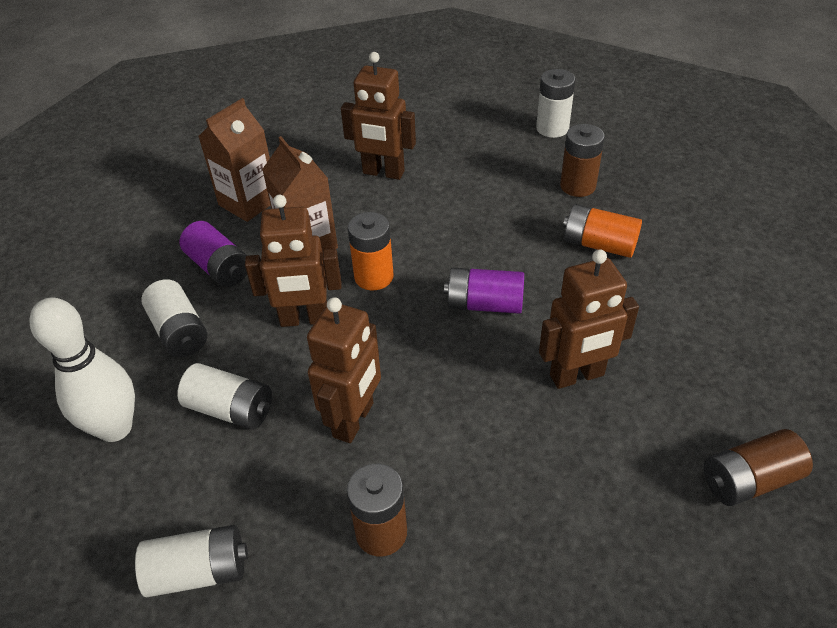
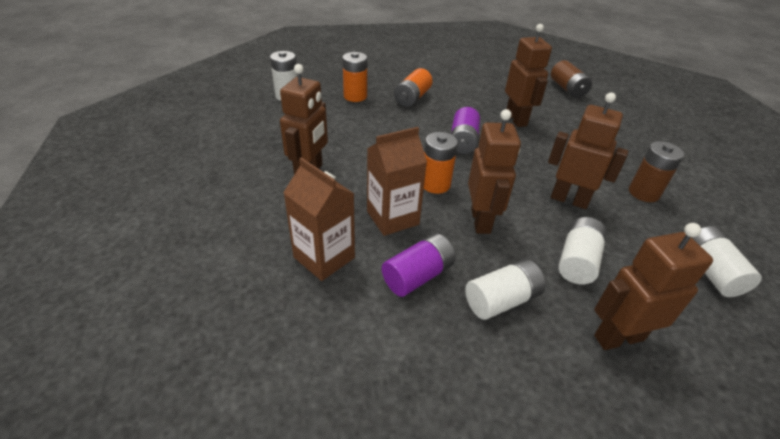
camera: 90 degrees left, 5 degrees down
(115, 428) = (618, 337): white bowling pin -> brown robot
(577, 186) = (355, 96): brown battery -> orange battery

